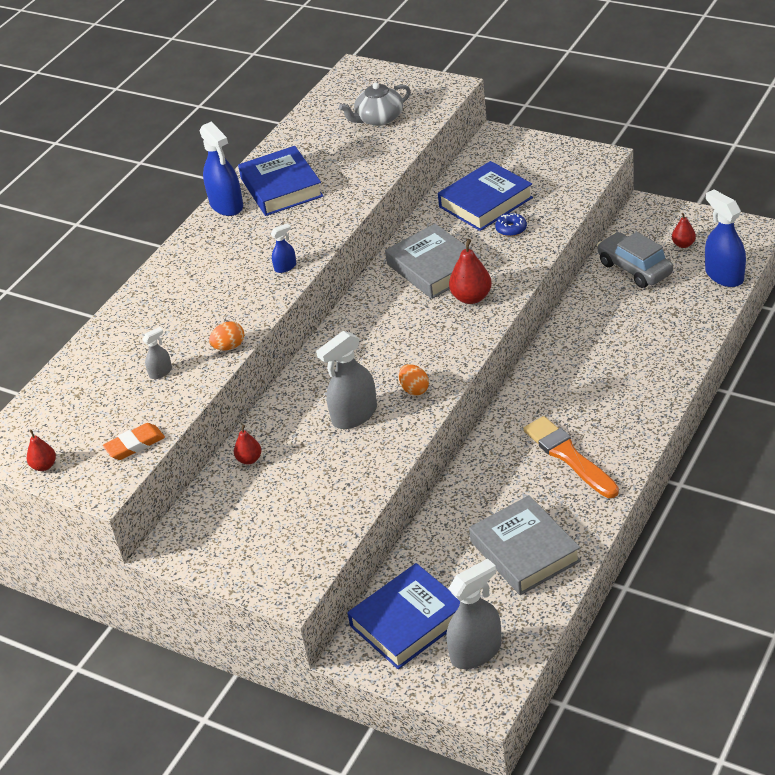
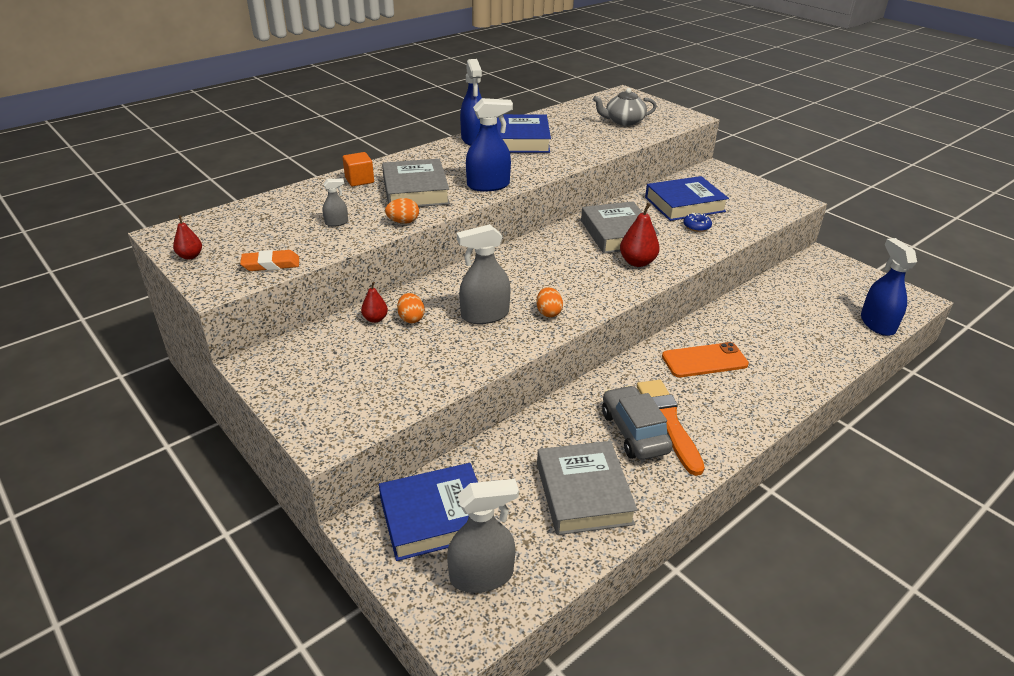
camera: 15 degrees right, 5 degrees down
(141, 309) = (359, 180): none -> orange cube
(213, 301) = (415, 190): none -> grey book
(284, 446) = (411, 318): none -> orange egg
(285, 267) = (488, 185): blue spray bottle -> blue spray bottle, size x2.03
(575, 379) = (704, 360): none -> orange phone
(634, 269) = (795, 295): grey car -> grey car (634, 432)
(683, 244) = (846, 290): red pear -> none

